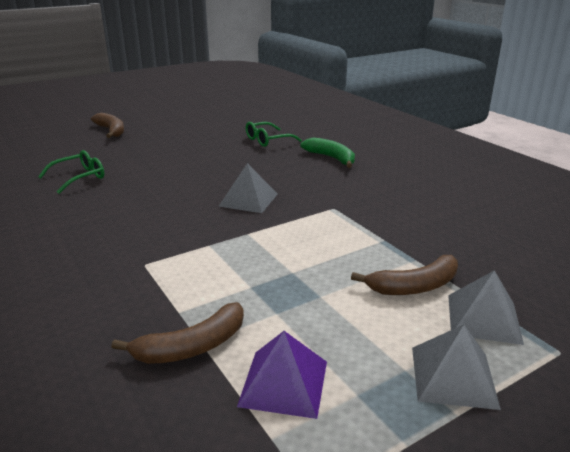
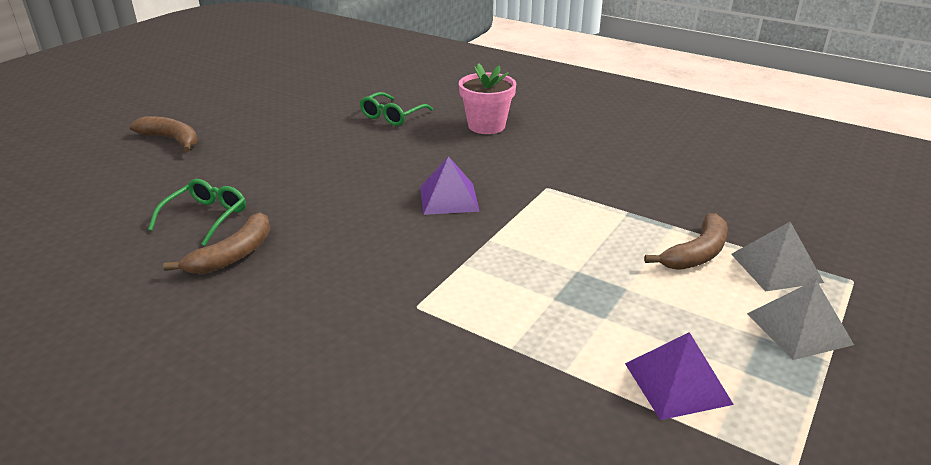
camera: 25 degrees left, 5 degrees up
(192, 346) = (561, 378): brown banana -> brown banana (233, 255)
(248, 200) = (448, 198): grey pyramid -> purple pyramid
(331, 158) = (486, 126): green banana -> pink flower pot

